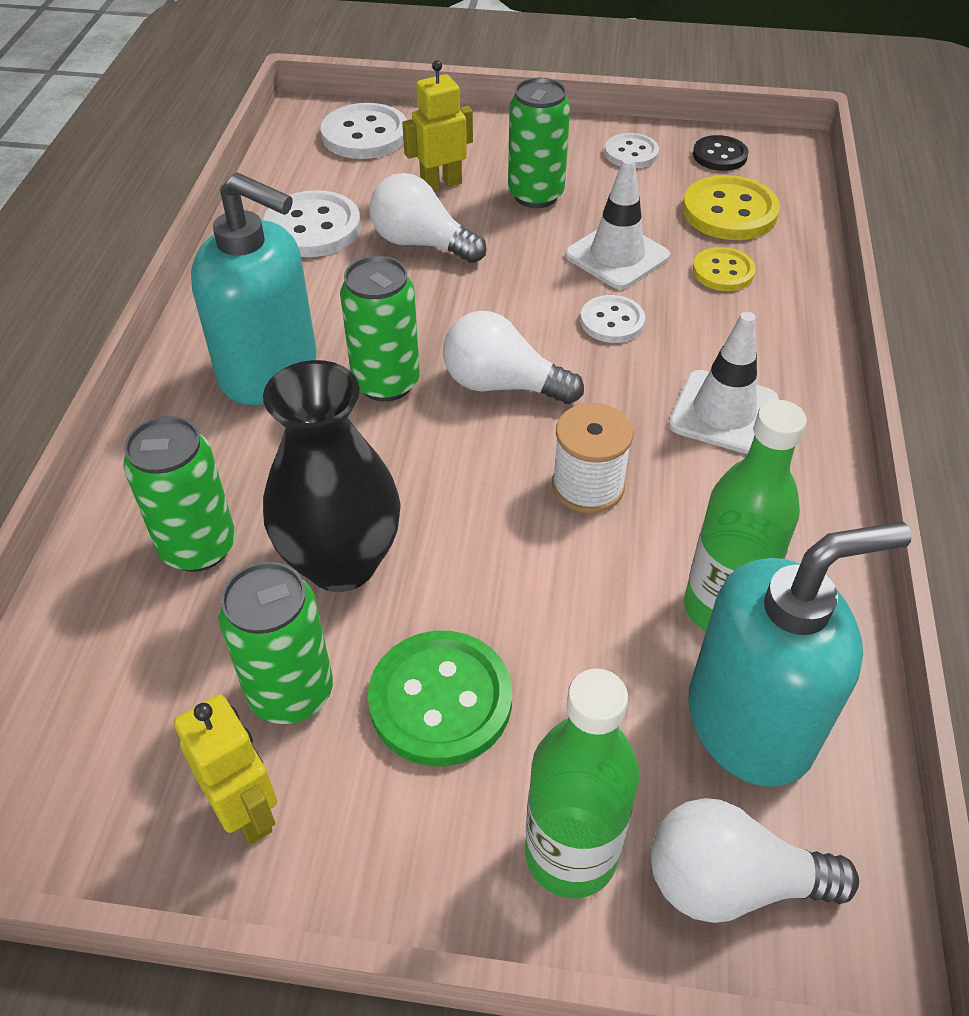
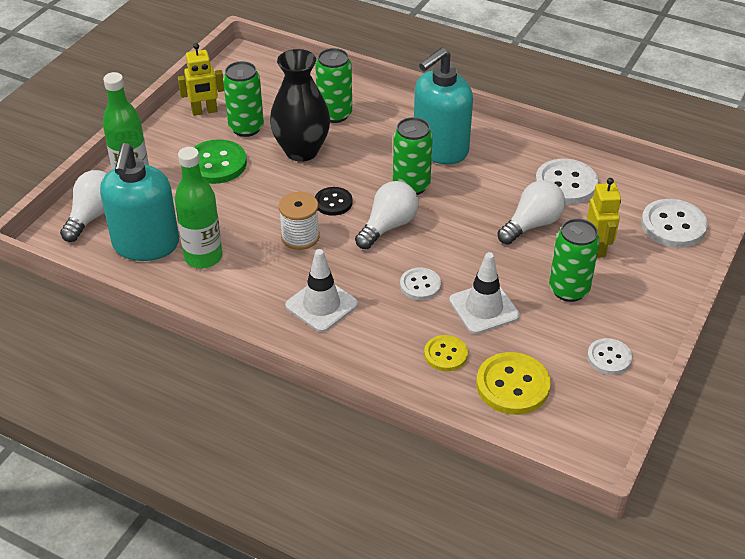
camera: 110 degrees right, 5 degrees down
(719, 155) = (590, 410): black button -> black button (333, 202)

